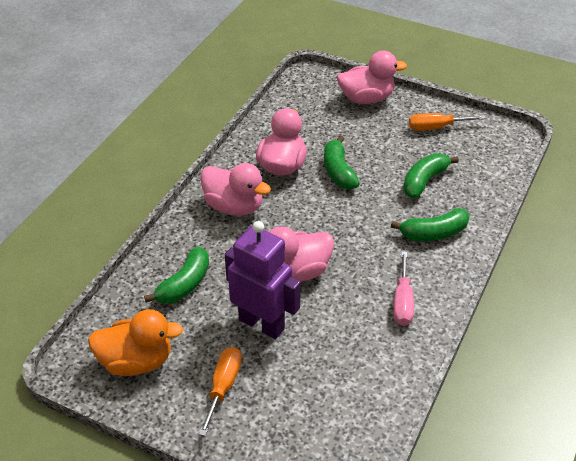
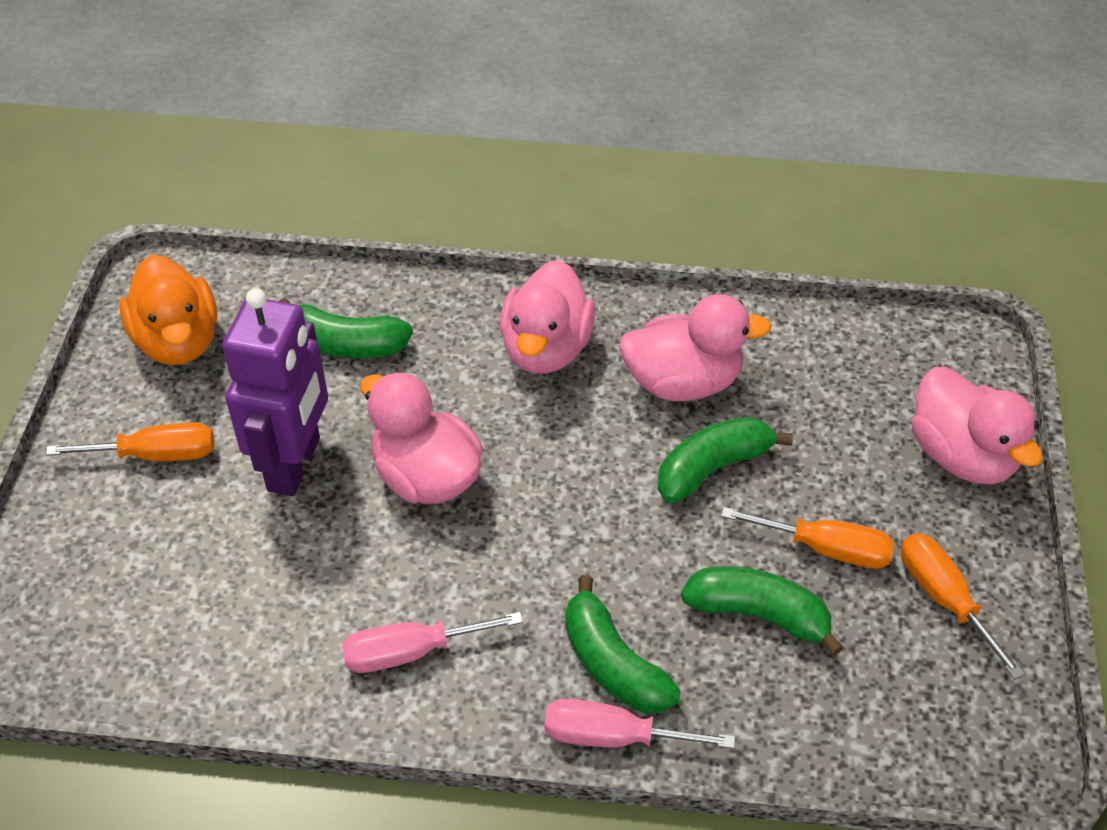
camera: 70 degrees right, 5 degrees up
(398, 151) = (826, 549): none -> orange screwdriver
(471, 243) = (613, 736): none -> pink screwdriver

